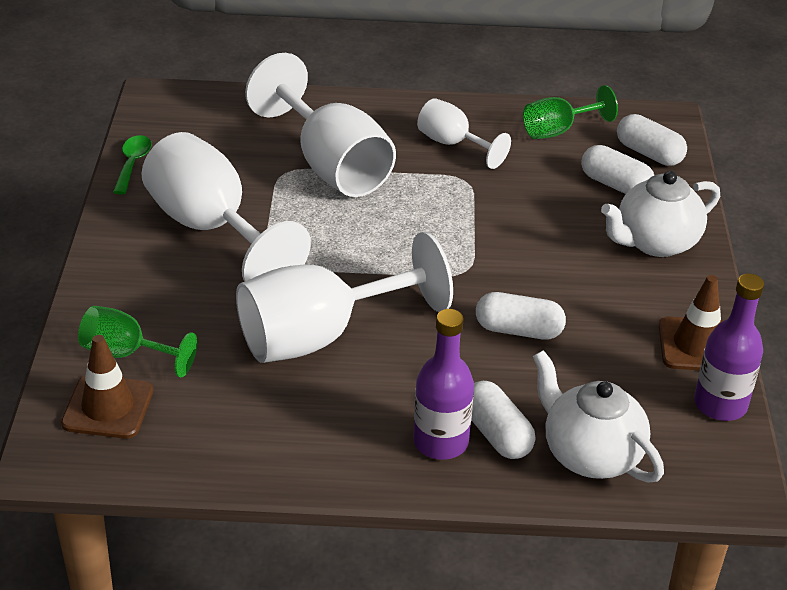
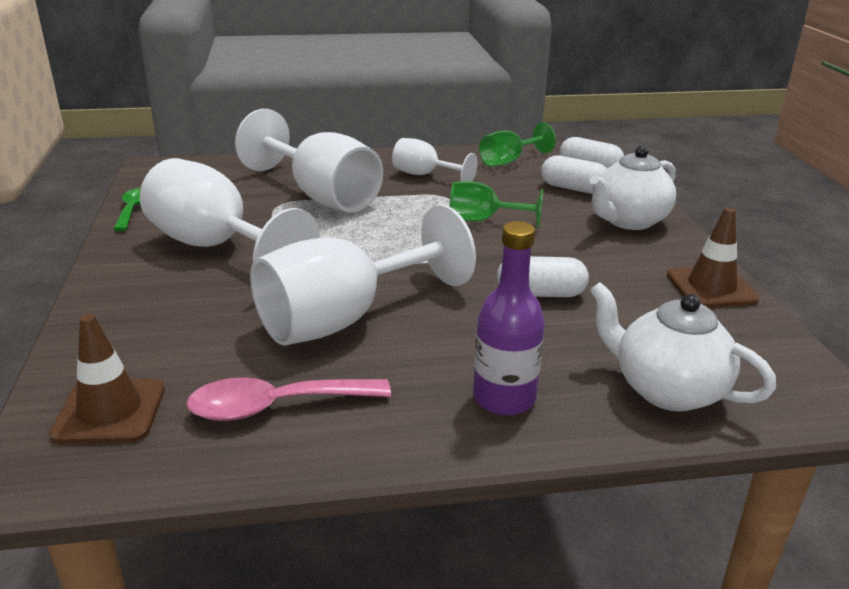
camera: 10 degrees left, 10 degrees down
(127, 354) = (132, 357): green goblet -> green goblet (483, 220)
(243, 422) = (276, 406): none -> pink spoon
(496, 434) = (560, 383): white capsule -> none
(720, 404) = (764, 331): purple bottle -> none

